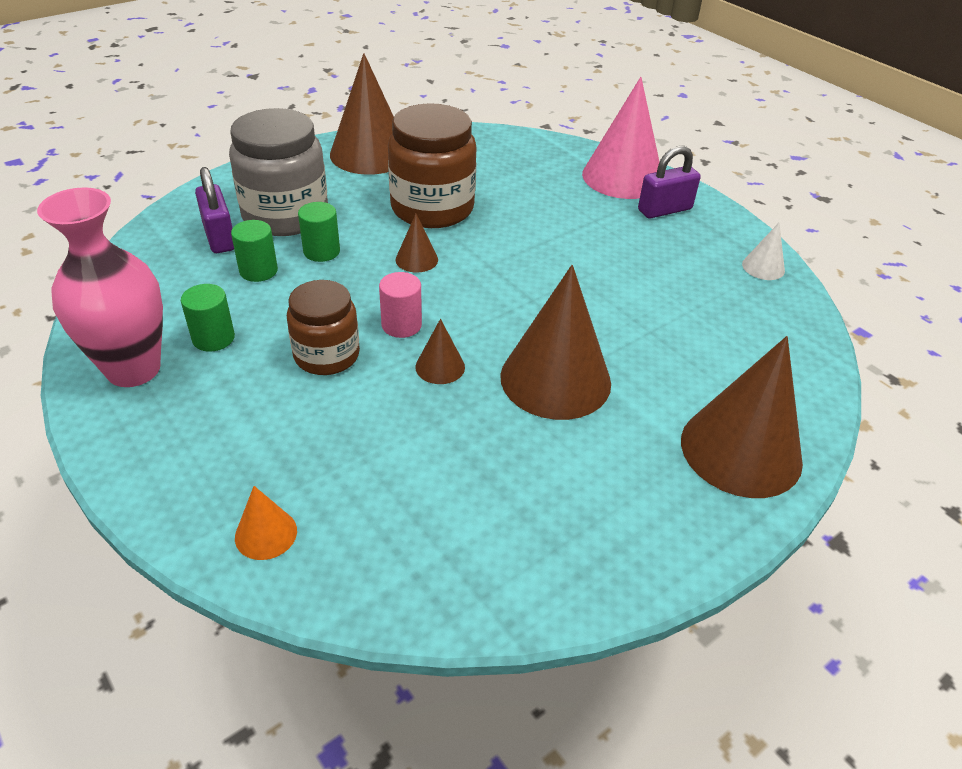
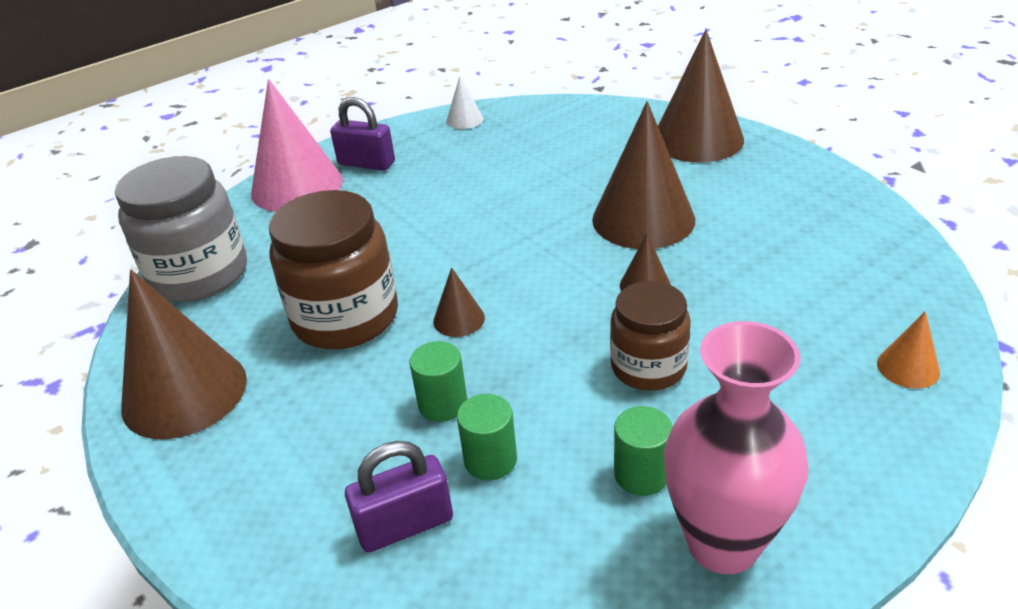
camera: 85 degrees left, 5 degrees down
(285, 215) = (349, 458): grey jar -> grey jar (199, 275)
(401, 325) = (584, 318): pink cylinder -> none
(664, 210) = (366, 163): purple padlock -> purple padlock turned 45 degrees counterclockwise

